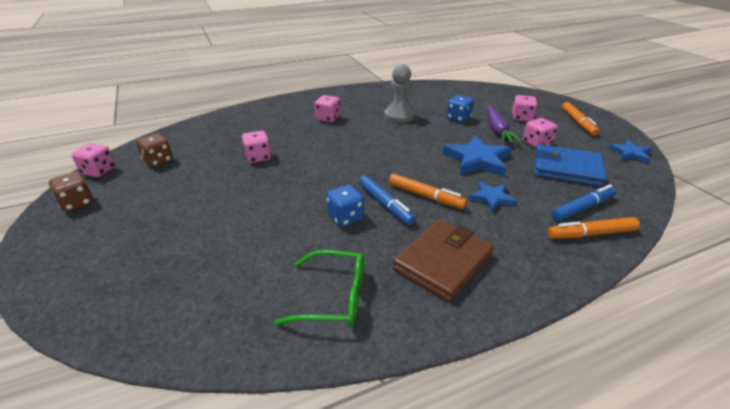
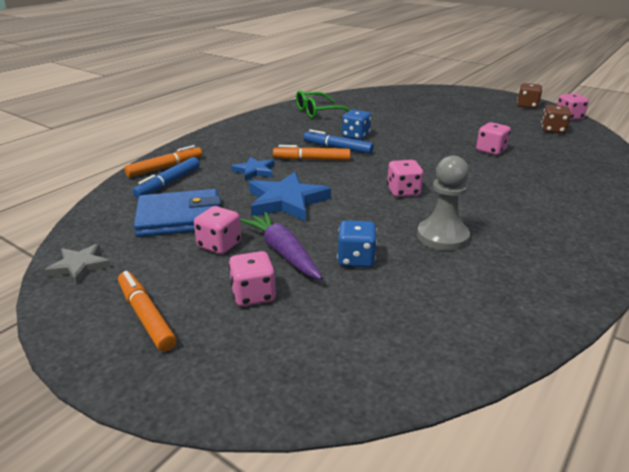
camera: 150 degrees right, 5 degrees down
(328, 118) = (518, 205): pink dice -> pink dice (403, 192)
(443, 262) = (270, 133): brown wallet -> none
(630, 154) = (79, 266): blue star -> grey star

